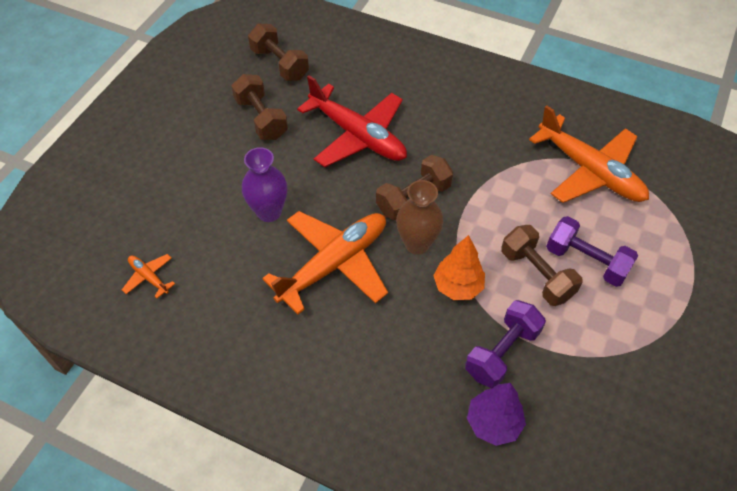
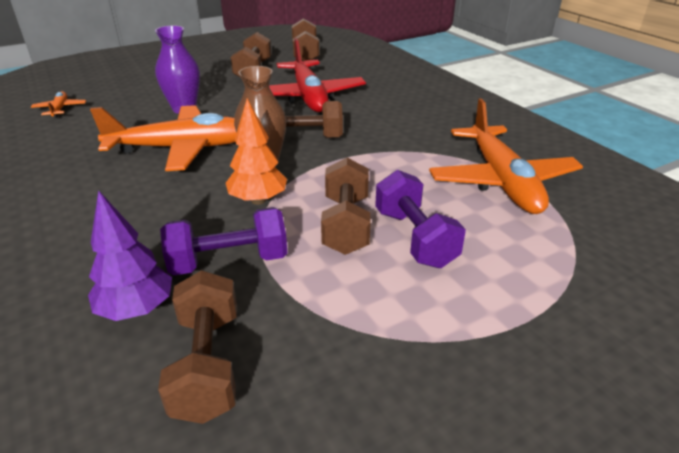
camera: 35 degrees right, 20 degrees down
(573, 428) = (207, 364): none -> brown dumbbell

